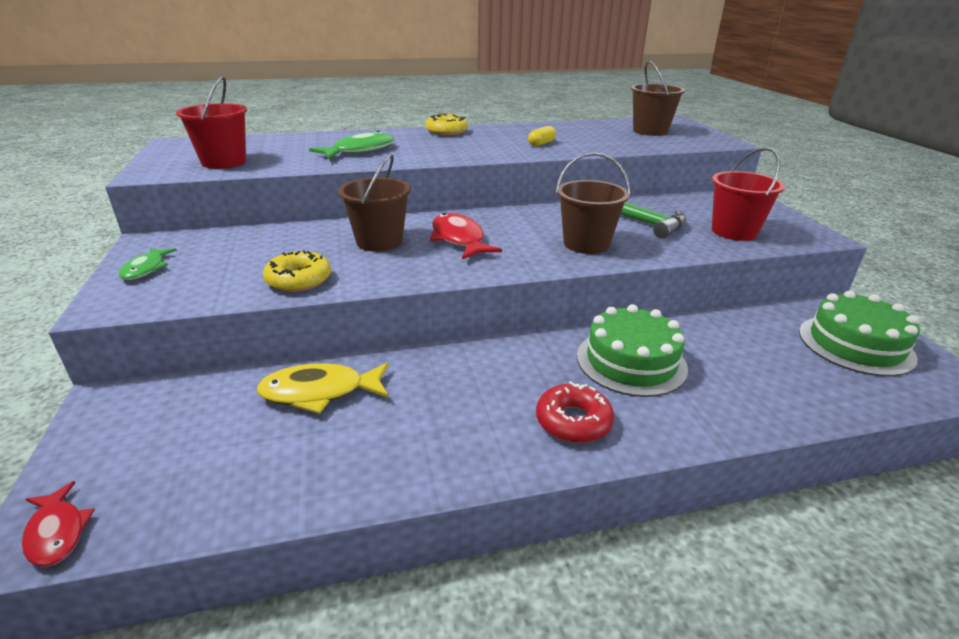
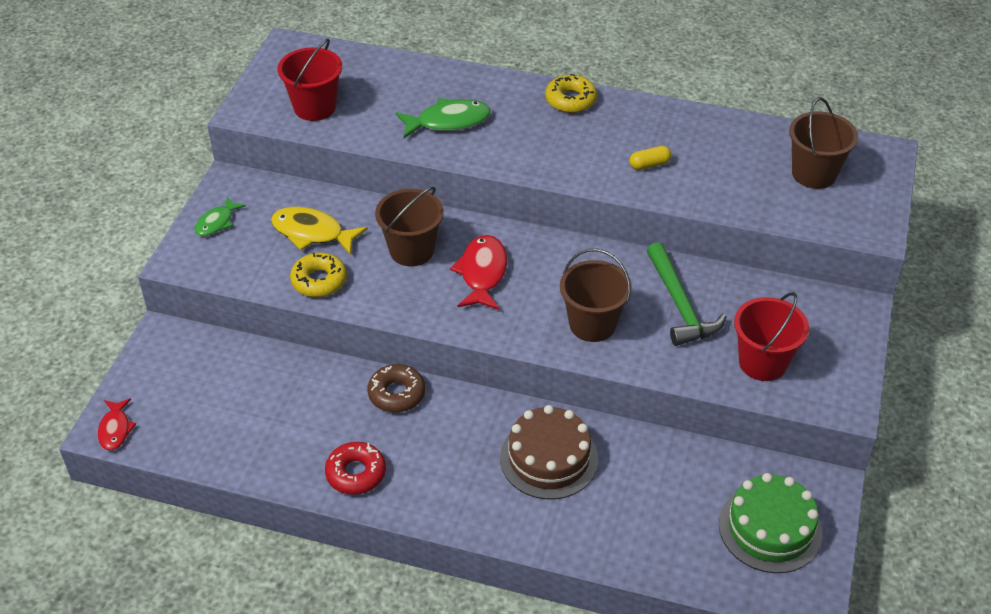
camera: 30 degrees right, 15 degrees up
(320, 392) = (299, 387): yellow fish -> yellow fish (312, 233)
(436, 363) = (396, 394): none -> brown donut
(573, 421) = (453, 490): red donut -> red donut (356, 473)
(631, 361) = (549, 458): green cake -> brown cake

